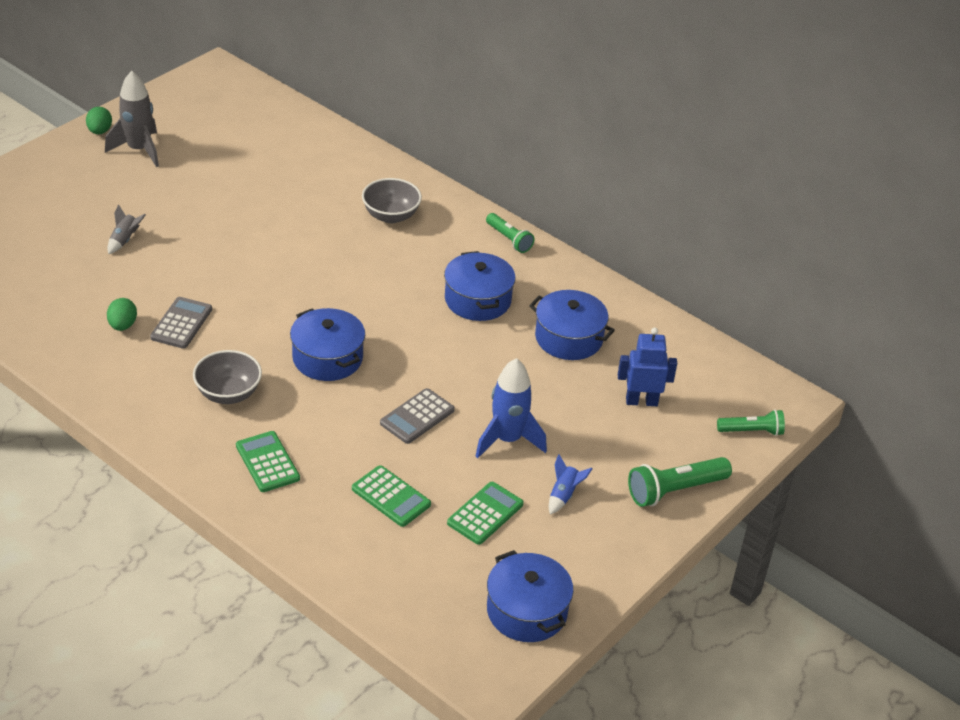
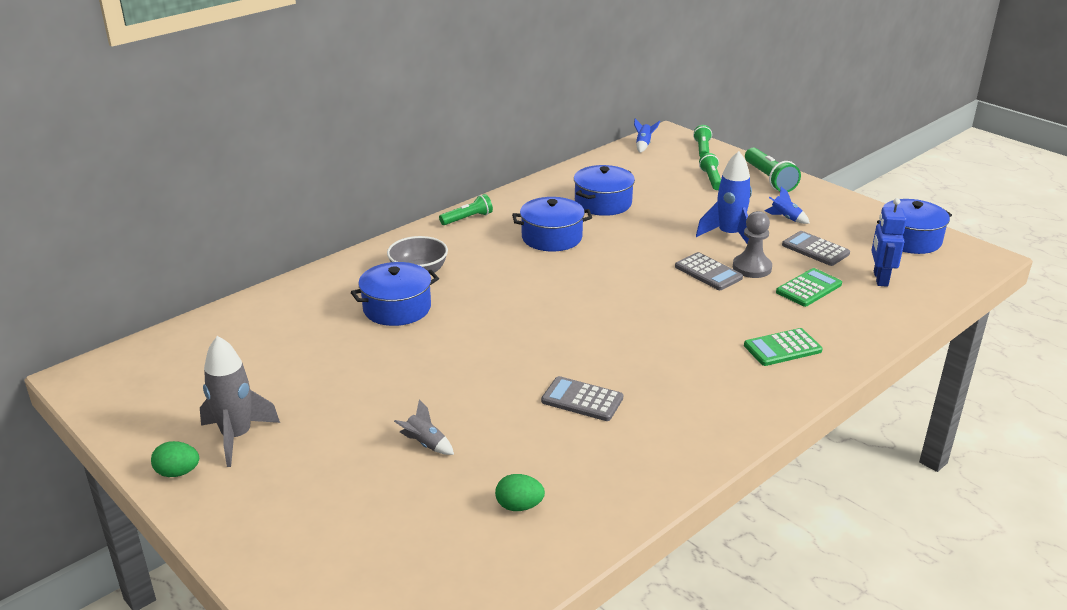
camera: 80 degrees left, 10 degrees down
(122, 325) = (585, 441): green egg -> green egg (519, 506)
(228, 394) = (691, 369): grey bowl -> none
(327, 358) = (634, 313): blue pot -> blue pot (397, 308)
(432, 453) = (752, 268): none -> grey pawn
(485, 514) = (815, 249): green calculator -> grey calculator
(641, 401) = (676, 182): blue robot -> blue robot (880, 279)
(659, 434) = (711, 179): none -> green flashlight
(747, 375) = (643, 145): none -> blue rocket

